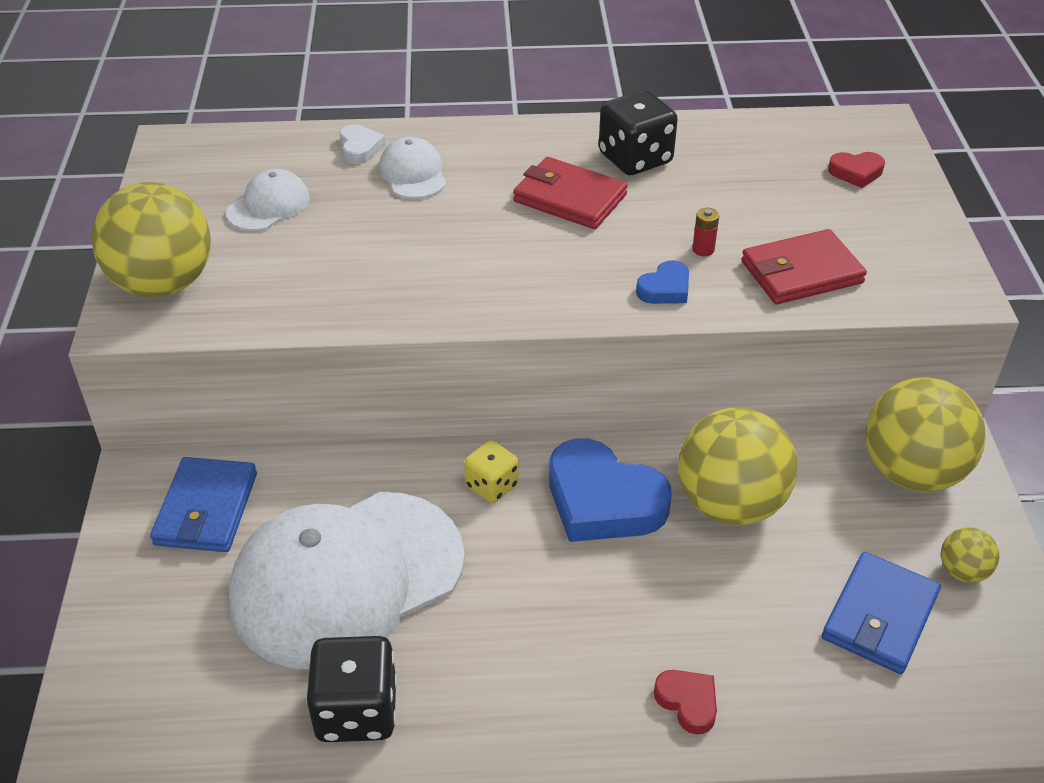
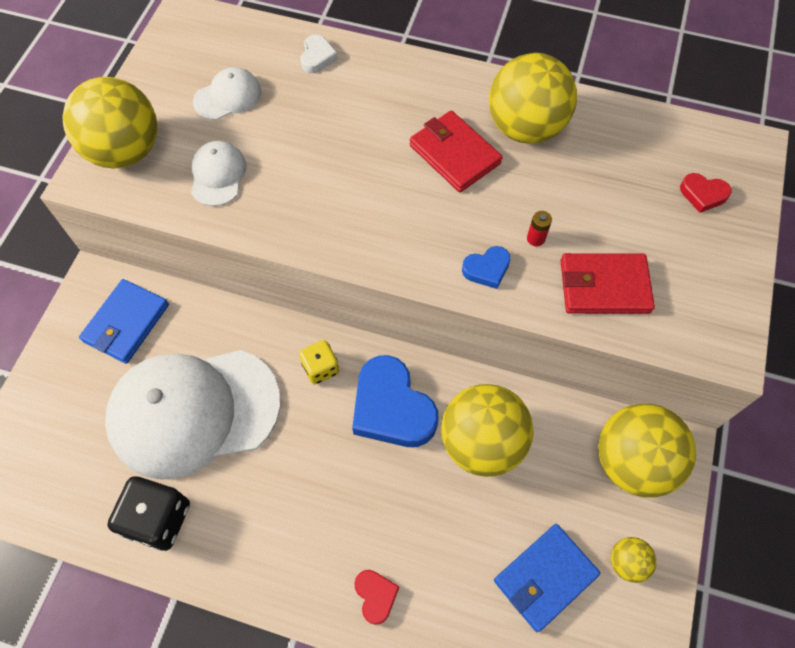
camera: 20 degrees right, 20 degrees up
(413, 173) = (346, 94): white cap -> white cap (218, 175)
(635, 159) = (525, 128): black dice -> yellow ball

